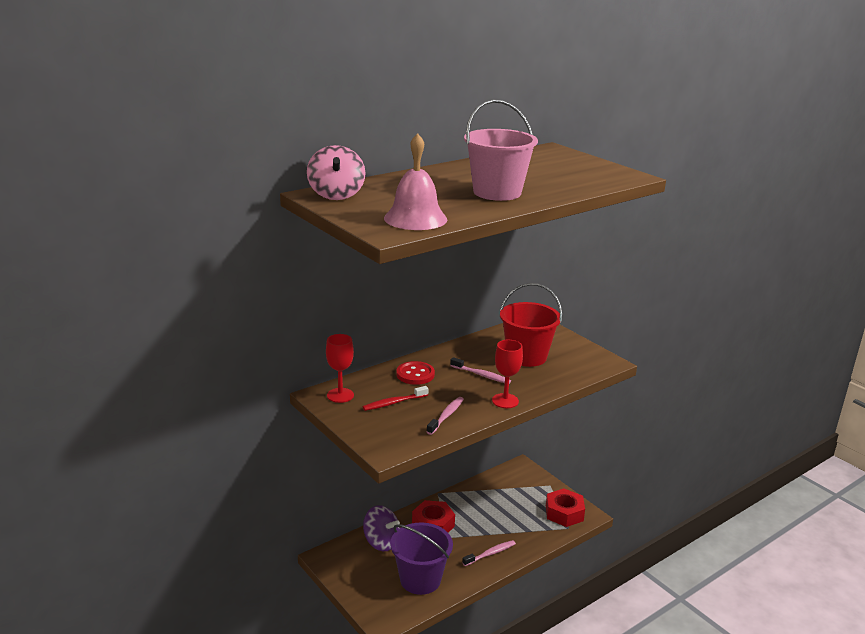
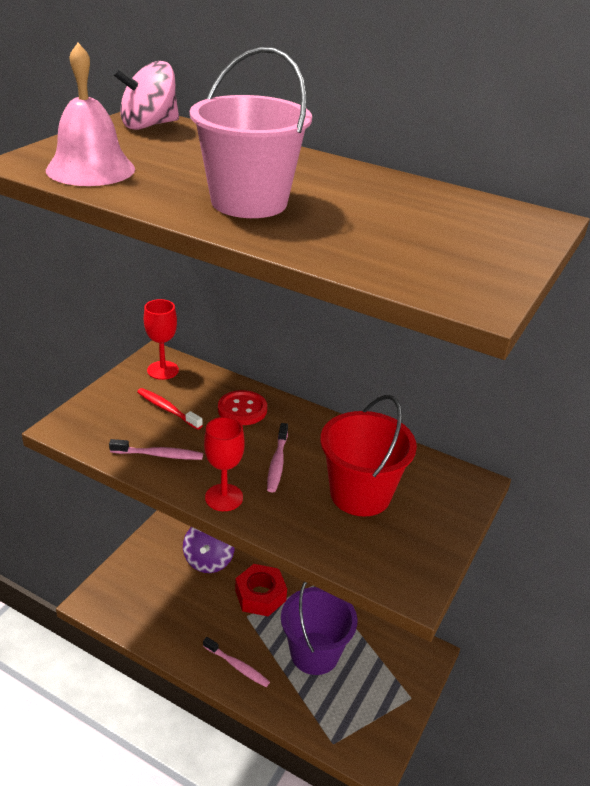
camera: 65 degrees right, 10 degrees up
(420, 579) = (164, 612): purple bucket -> purple bucket (314, 653)
(564, 513) = (361, 730): red nut -> none

